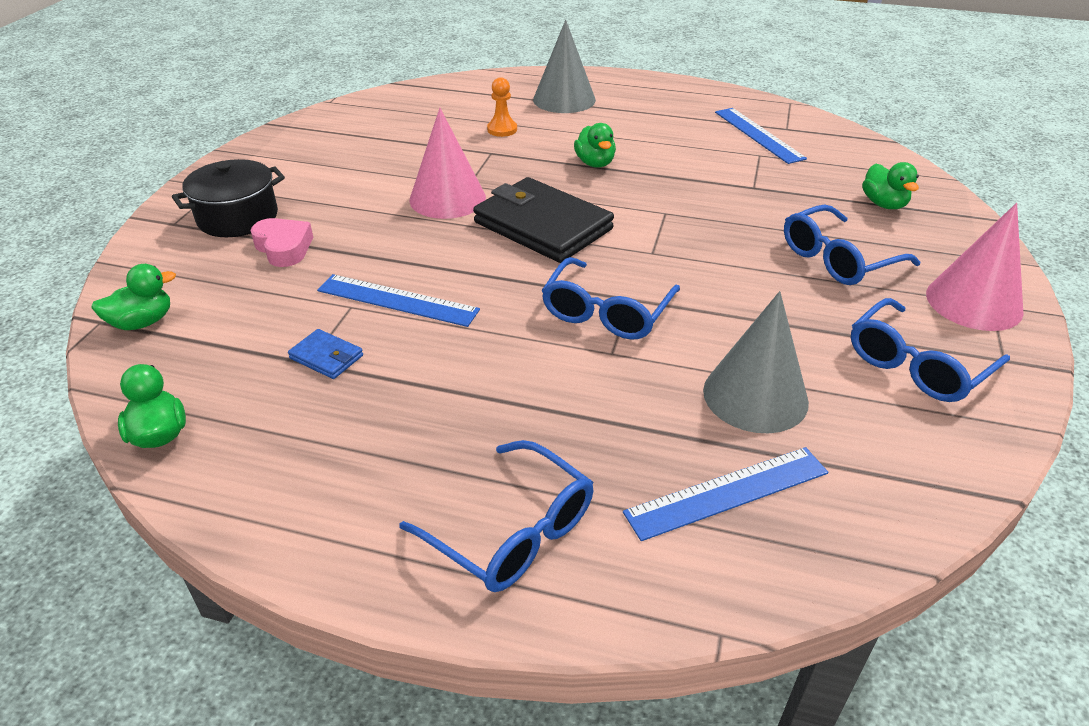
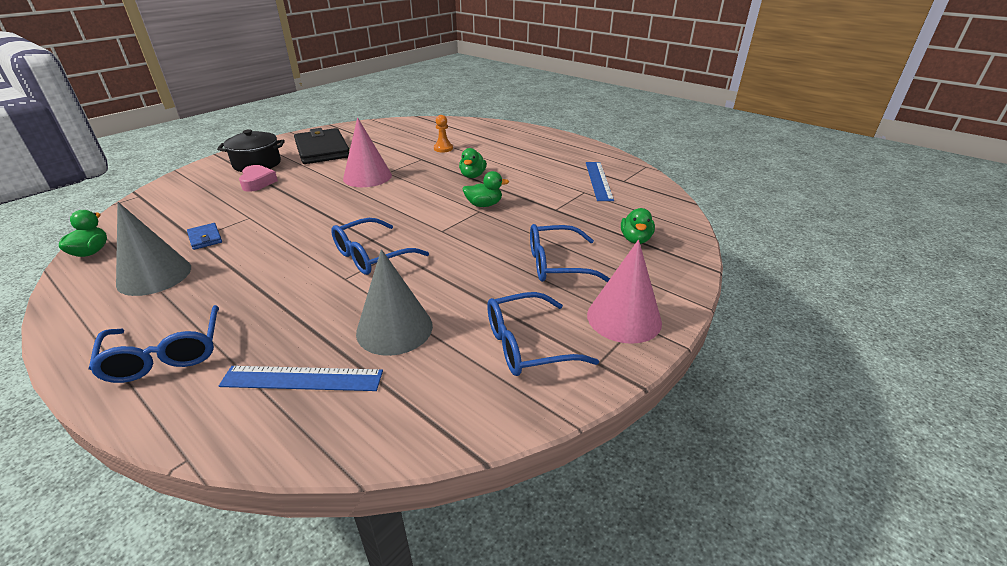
camera: 25 degrees right, 5 degrees down
(142, 322) = (154, 200): green duck -> green duck (484, 205)
(397, 300) = (274, 220): blue ruler -> none
(542, 226) = (398, 201): black wallet -> black wallet (322, 150)
(564, 99) = (499, 139): grey cone -> grey cone (154, 275)

